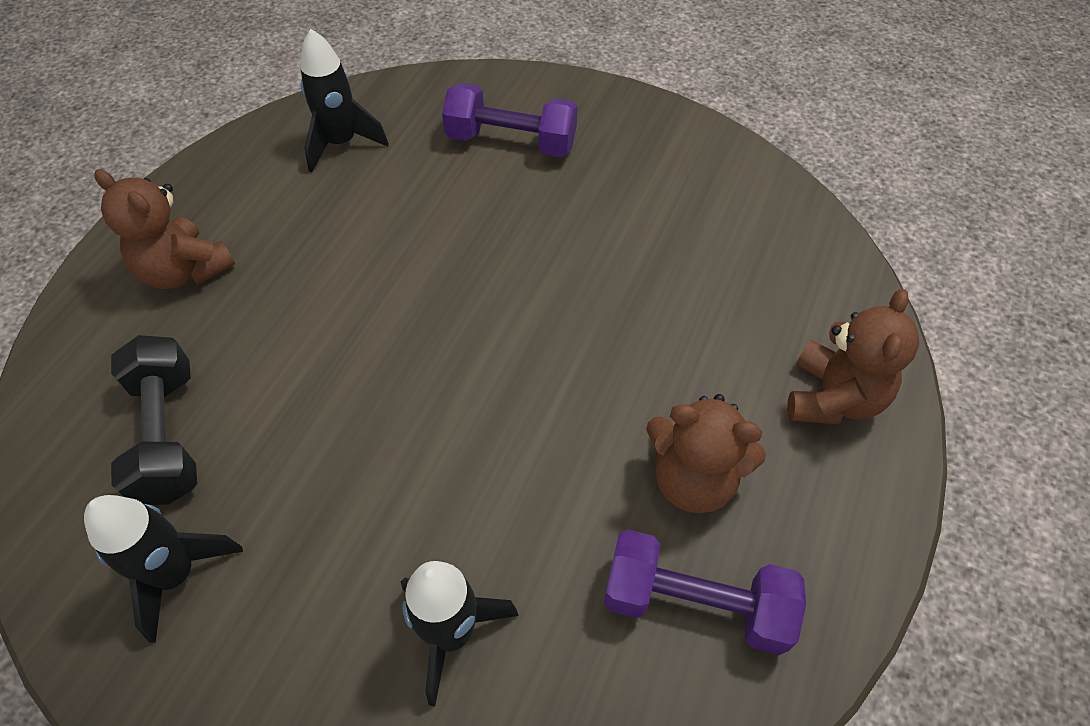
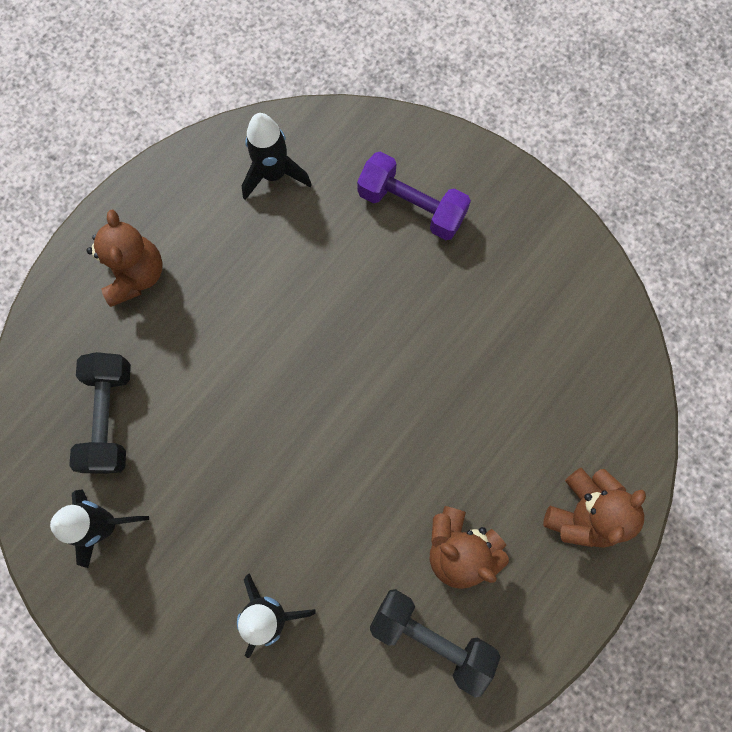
camera: 15 degrees right, 20 degrees up
(184, 270) = (136, 275): brown teddy bear -> brown teddy bear turned 150 degrees counterclockwise
(695, 603) = (431, 637): purple dumbbell -> black dumbbell

